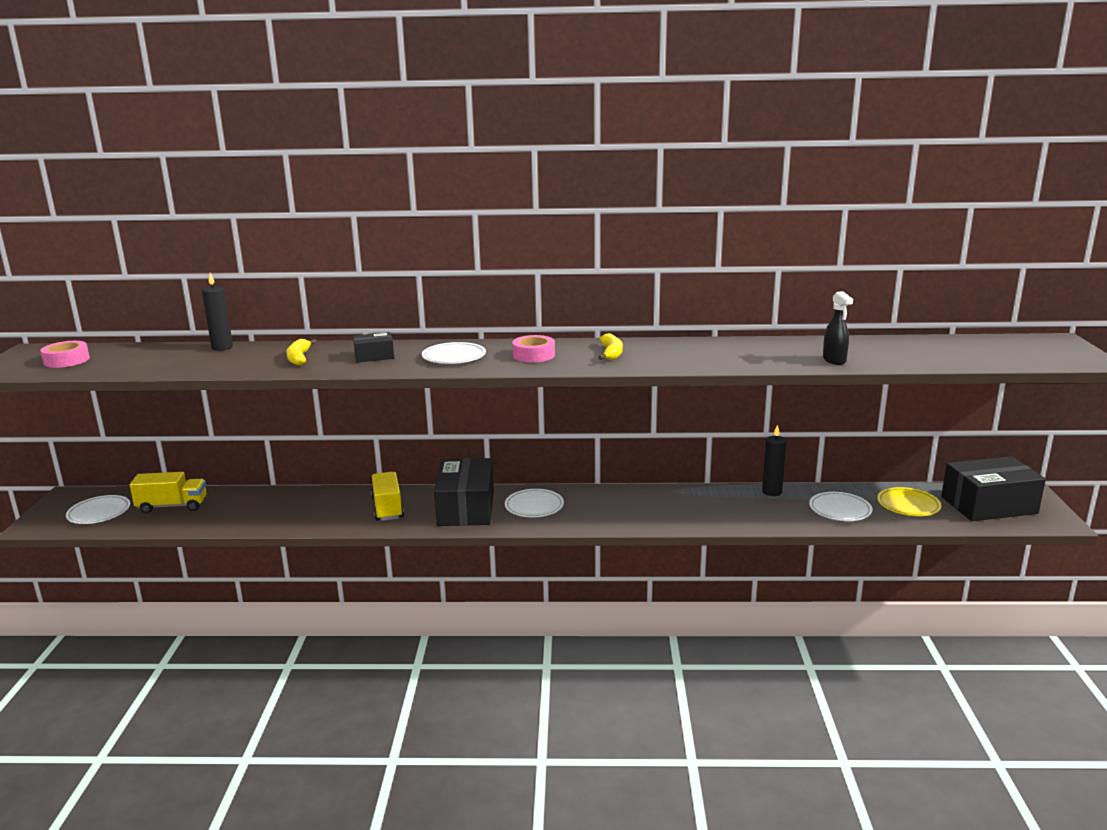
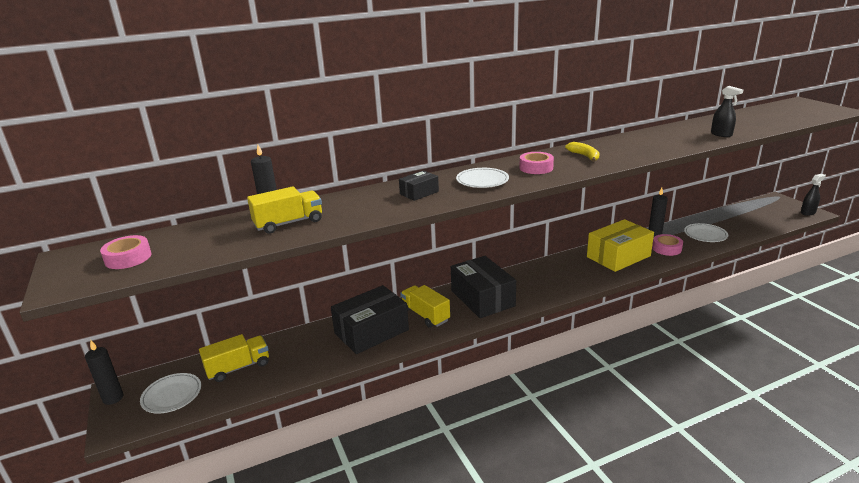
camera: 25 degrees left, 5 degrees up
(57, 502) = (113, 398): none -> black candle
(220, 359) = (289, 223): none -> yellow truck
(299, 358) = (359, 207): yellow banana -> none
(534, 506) = (527, 284): white plate -> none
(684, 505) = (618, 256): none -> yellow box
(760, 512) = (666, 248): none -> pink tape
(908, 505) = (734, 222): yellow plate -> none
(988, 505) = (770, 212): black box -> black box (371, 331)
(1049, 519) = (808, 212): none -> black spray bottle

